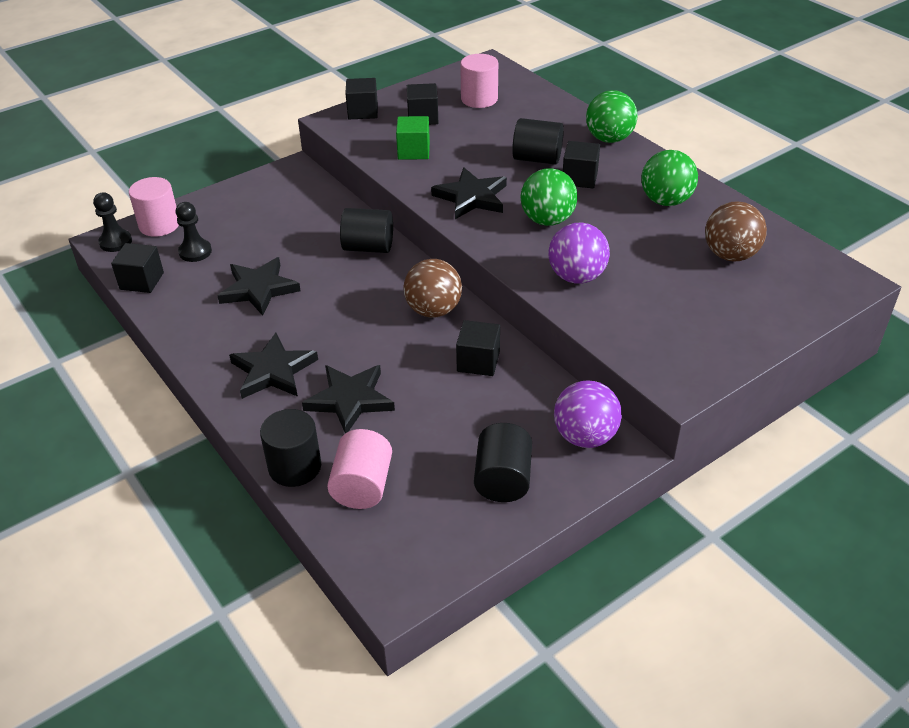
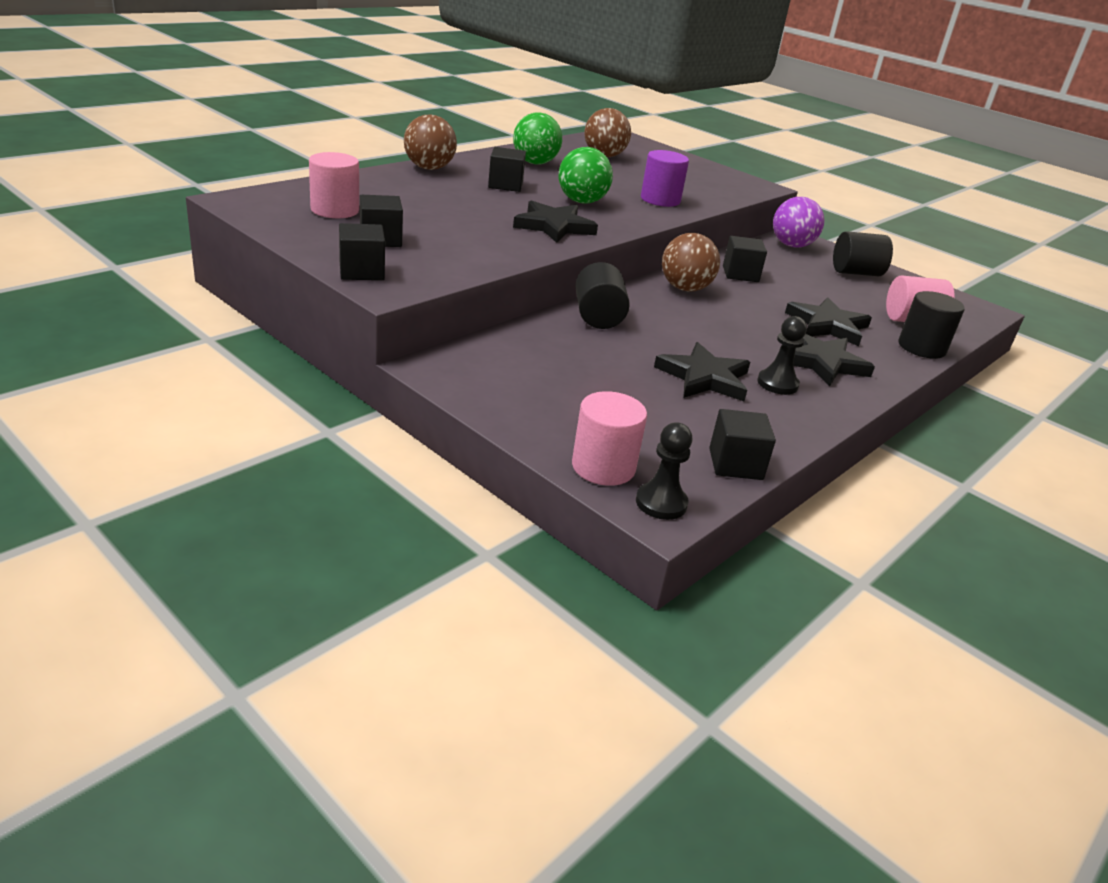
camera: 105 degrees left, 10 degrees down
(195, 252) = (654, 428): black pawn -> black pawn (777, 384)
(413, 151) = (464, 247): green cube -> none
(537, 159) = (472, 196): black cylinder -> none
(576, 277) = (660, 200): purple ball -> purple cylinder
(609, 139) = (429, 168): green ball -> brown ball

